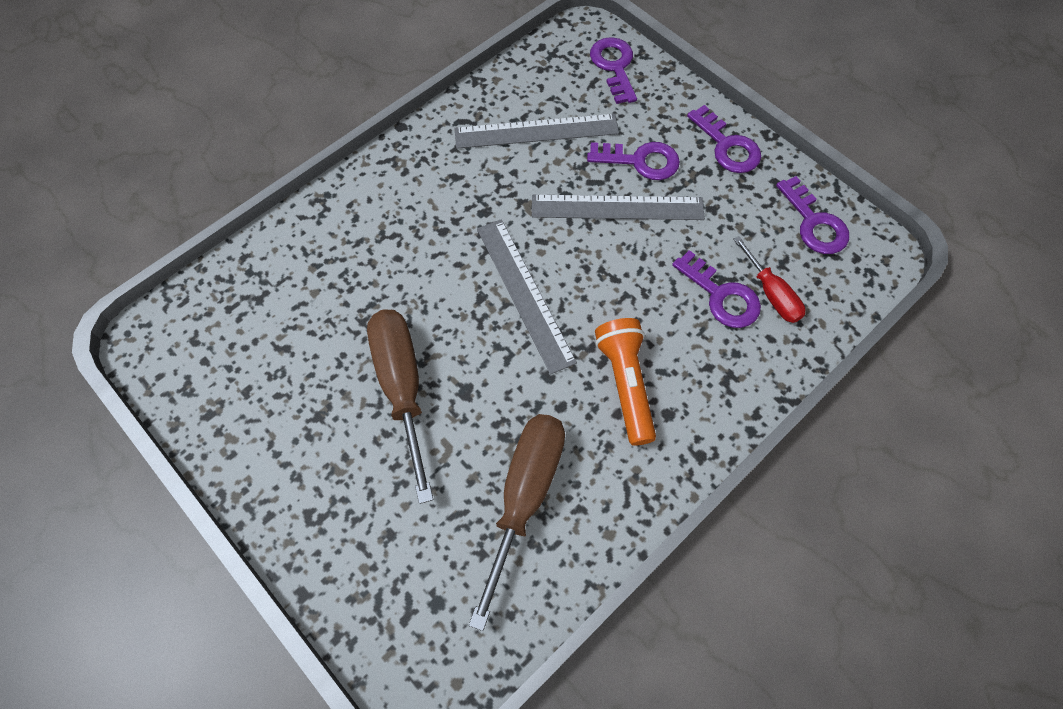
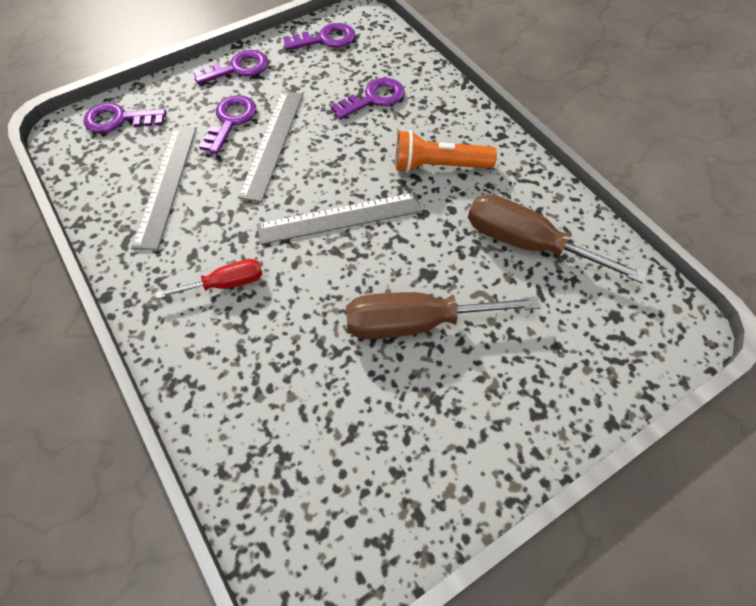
camera: 80 degrees left, 5 degrees down
(771, 294) = (378, 73): red screwdriver -> red screwdriver (226, 284)

